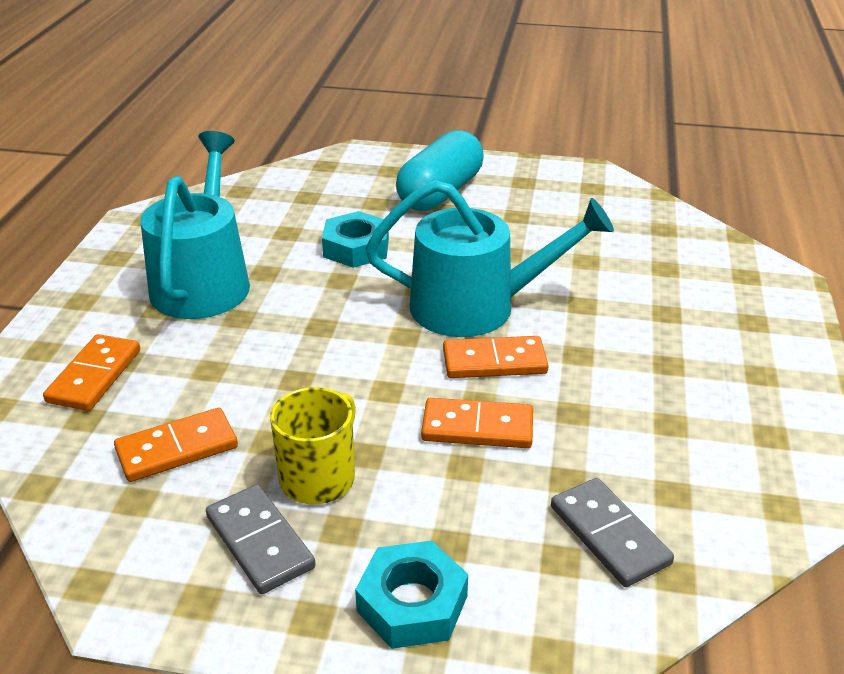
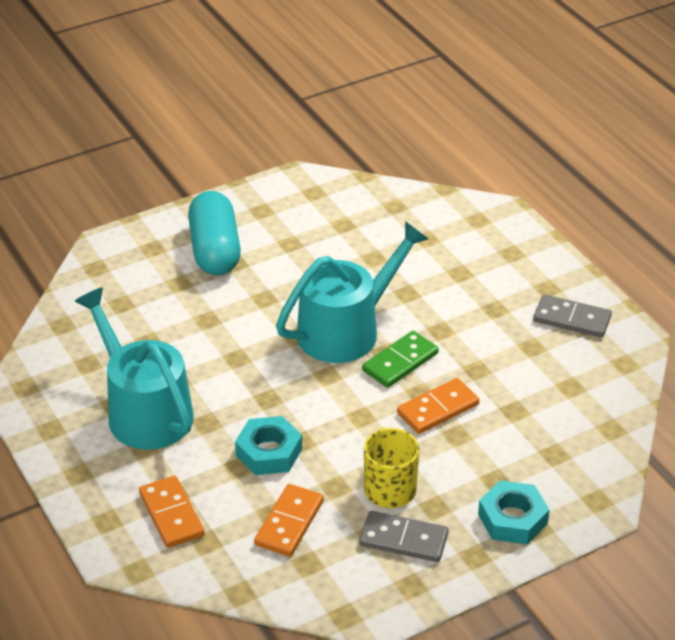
camera: 40 degrees left, 5 degrees up
(356, 248) = (214, 328): turquoise nut -> turquoise nut (269, 452)
(494, 361) = (400, 362): orange domino -> green domino
(609, 535) = (564, 428): grey domino -> grey domino (572, 319)

